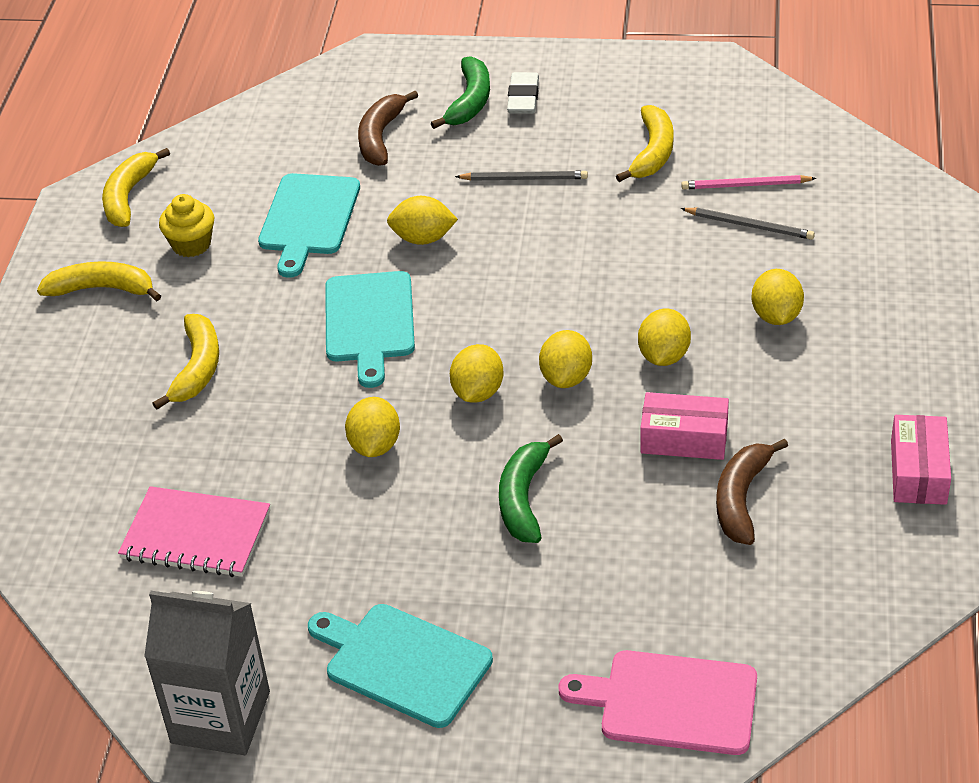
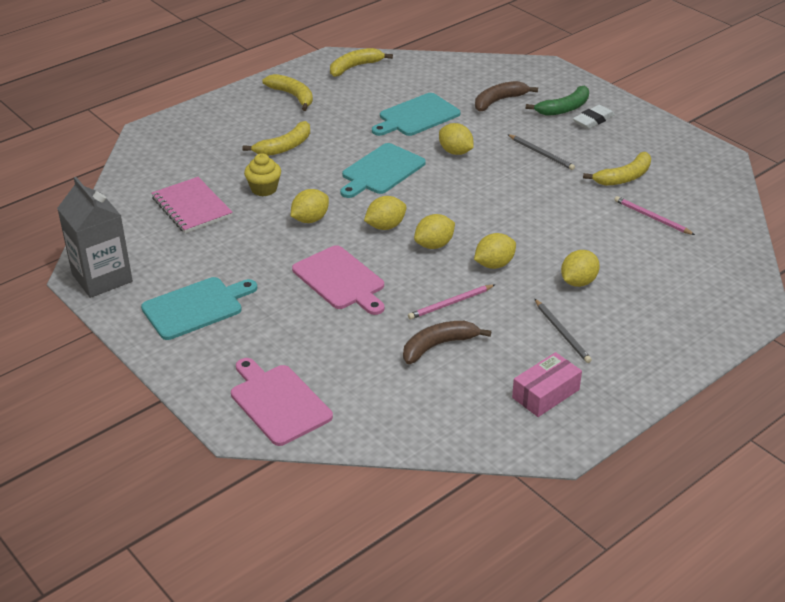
camera: 40 degrees right, 5 degrees down
(191, 244) = (352, 99): yellow cupcake -> yellow cupcake (264, 189)
(403, 662) = (196, 307): turquoise cutting board -> turquoise cutting board turned 75 degrees clockwise
(524, 499) = (340, 280): green banana -> pink cutting board
(684, 438) = (450, 303): pink box -> pink pencil
(749, 226) = (626, 236): grey pencil -> grey pencil (562, 333)

